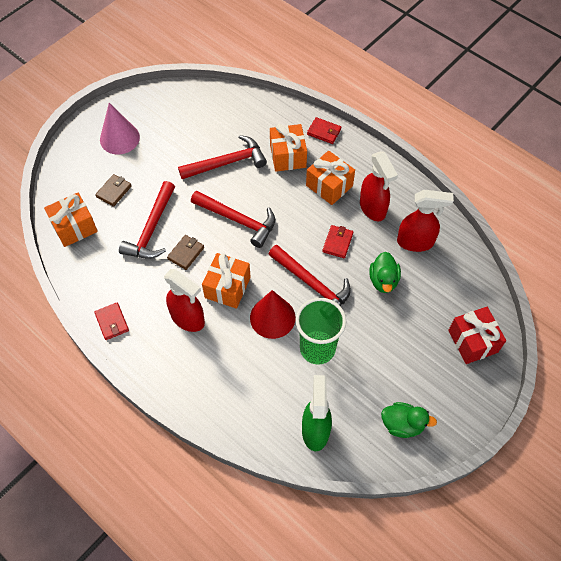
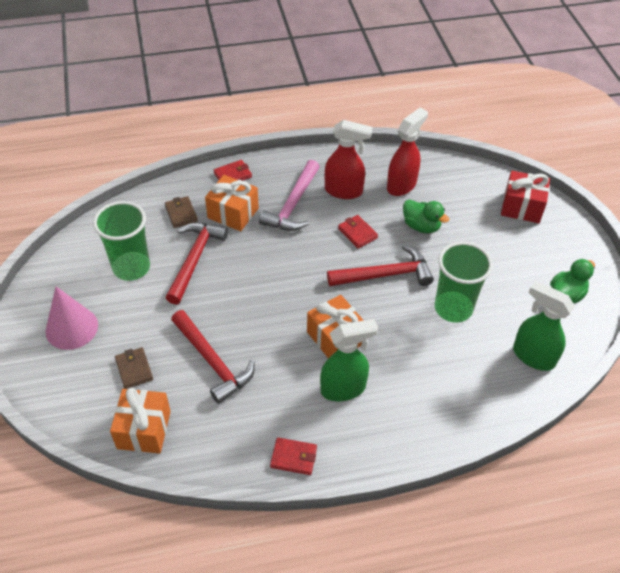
camera: 55 degrees left, 10 degrees down
(186, 253) = (267, 349): brown wallet -> brown wallet (181, 213)
(188, 319) = (344, 388): red spray bottle -> green spray bottle
(191, 134) = (131, 268): none -> green cup
(238, 220) = (268, 288): red hammer -> none
(272, 317) = (396, 322): red cone -> none
(329, 185) = (293, 204): orange gift -> pink hammer

